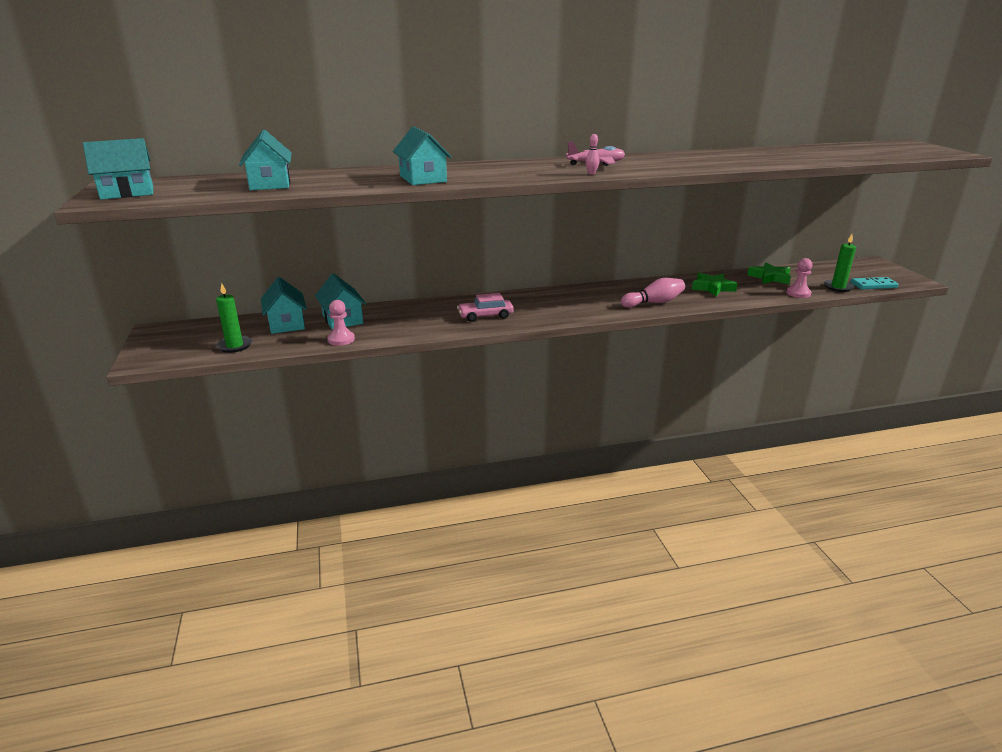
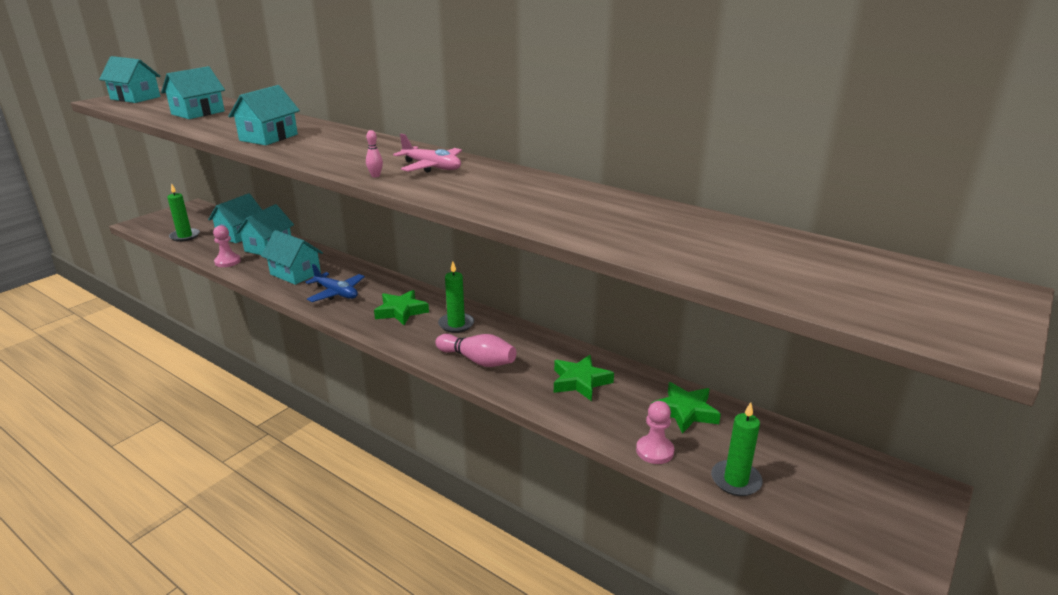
camera: 50 degrees right, 0 degrees up
(421, 321) = (295, 273): none -> turquoise house
(485, 316) = (336, 293): pink car -> blue plane
(552, 305) = (401, 311): none -> green star
(597, 296) = (456, 324): none -> green candle
(873, 285) = (801, 514): turquoise domino -> none

